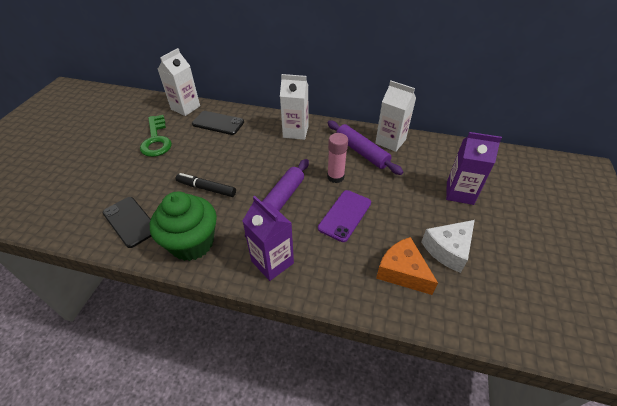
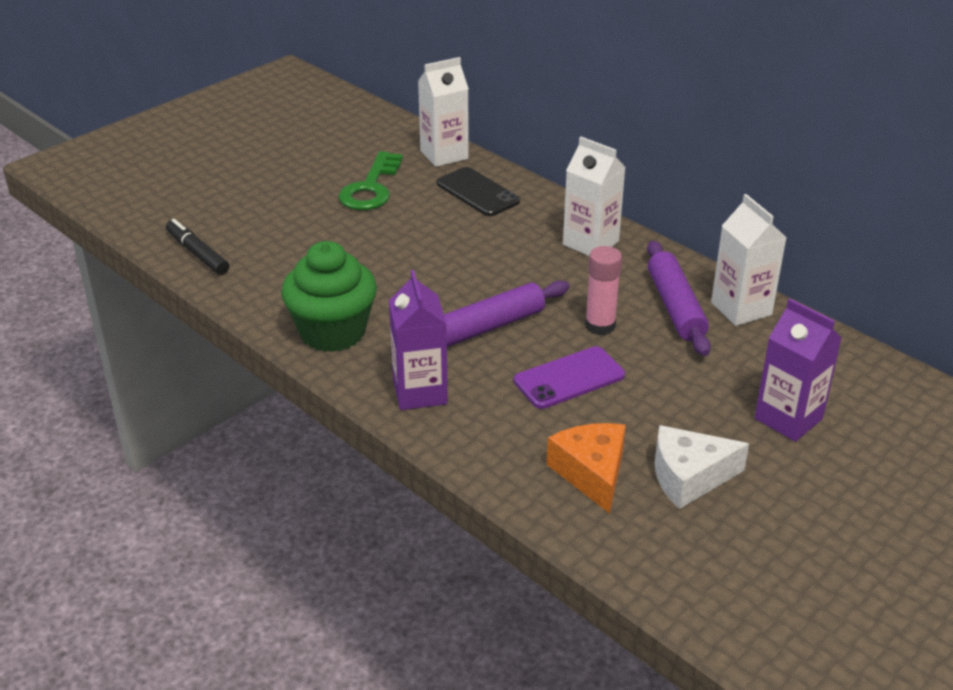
camera: 30 degrees right, 10 degrees down
(130, 222) = (272, 280): black phone -> none
(206, 188) = (397, 275): black marker -> black marker (197, 254)

